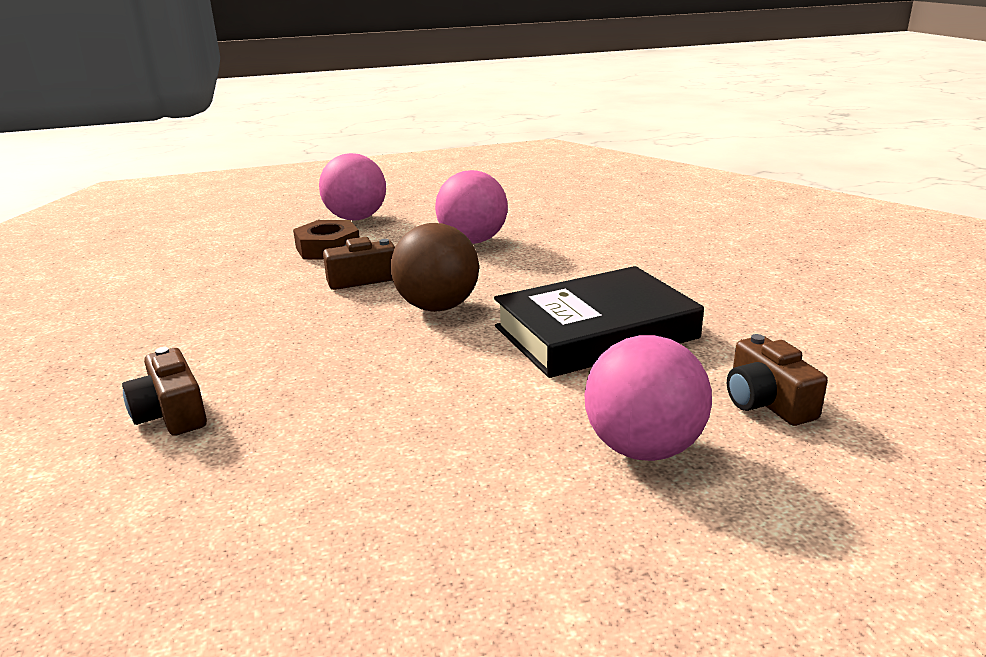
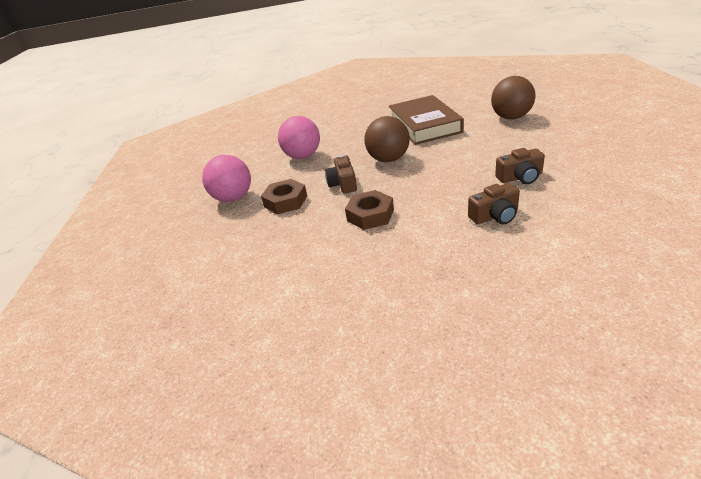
camera: 75 degrees left, 10 degrees up
(251, 307) = (370, 215): none -> brown nut
(596, 332) = (424, 125): black book -> brown book
(643, 448) = (511, 117): pink ball -> brown ball
(766, 402) = (480, 100): brown camera -> brown camera (520, 177)

